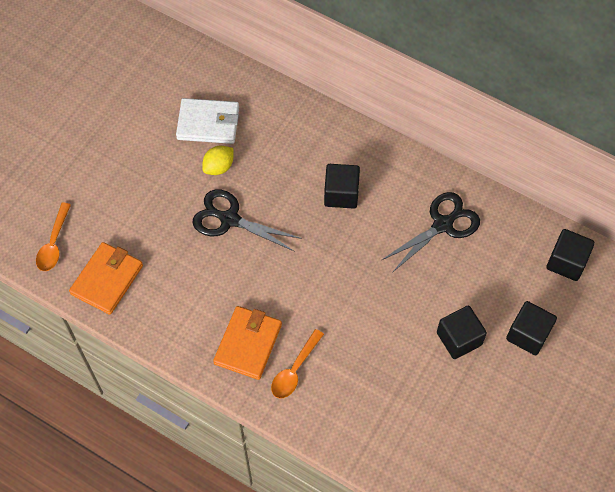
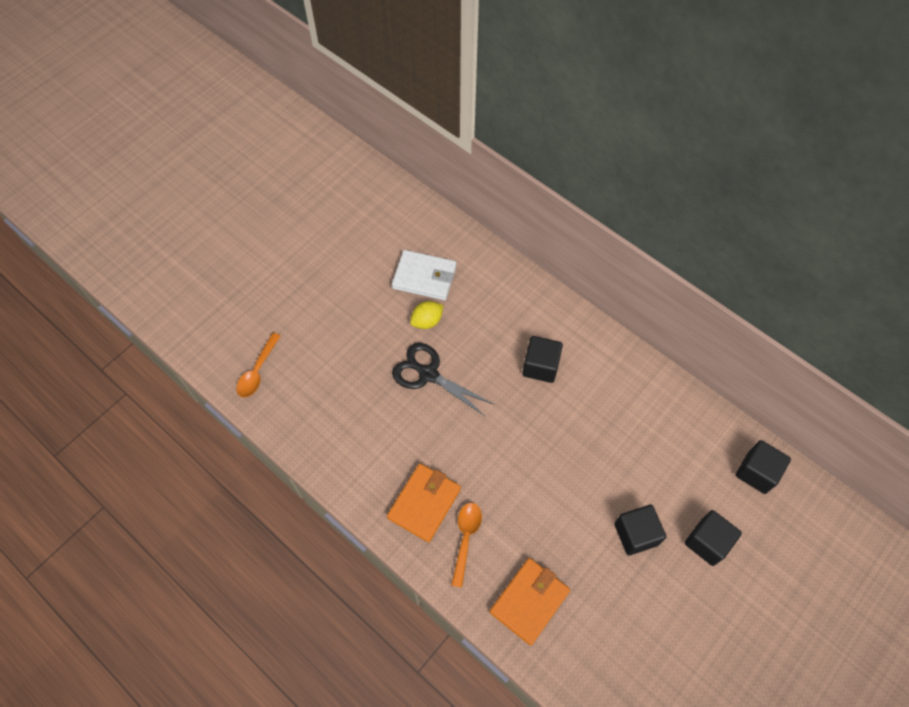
camera: 10 degrees right, 0 degrees up
(107, 280) = (300, 415): orange wallet -> orange wallet (529, 601)
(294, 370) = (465, 538): orange spoon -> orange spoon turned 150 degrees clockwise
(442, 225) = (636, 413): black scissors -> none

